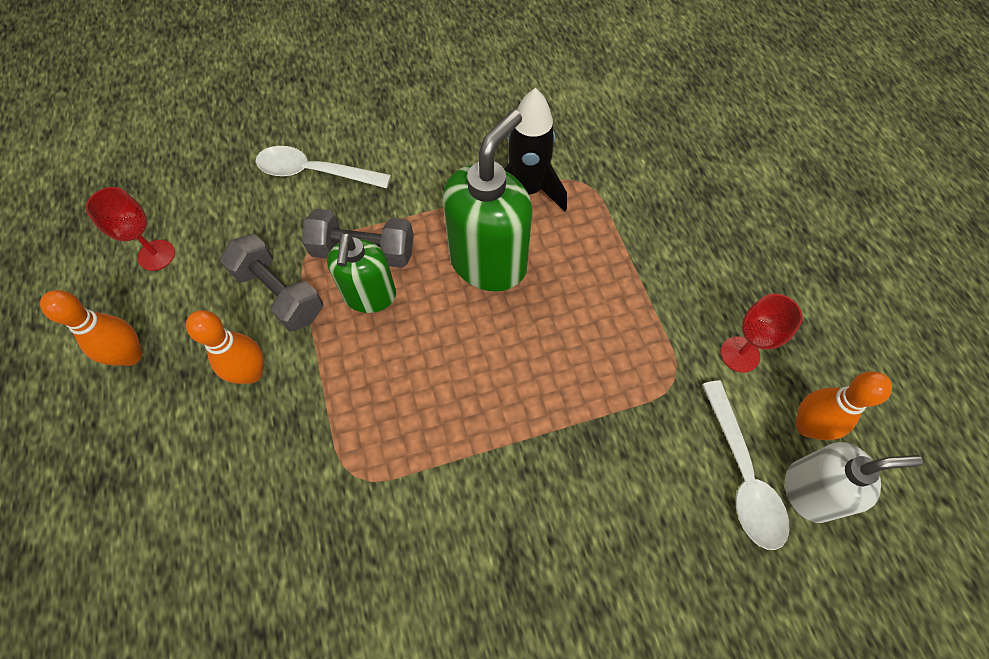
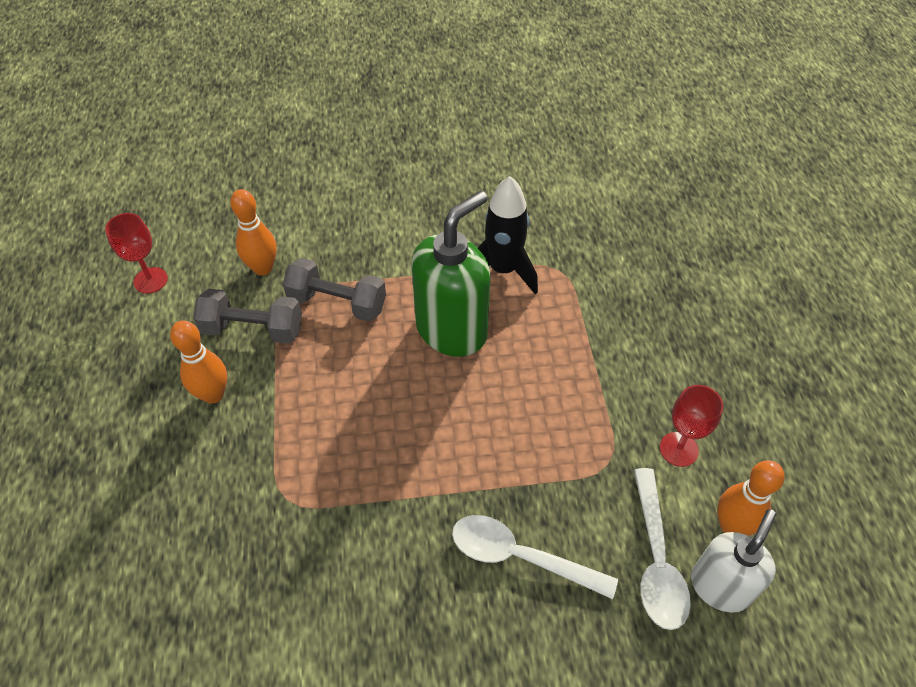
camera: 10 degrees right, 10 degrees down
(131, 355) = (110, 363): orange bowling pin -> orange bowling pin (263, 268)
(279, 293) = (253, 329): grey dumbbell -> grey dumbbell turned 45 degrees counterclockwise
(314, 172) = (307, 227): white spoon -> white spoon (520, 556)
(370, 296) = (335, 343): green soap dispenser -> none
(809, 491) = (720, 586): white soap dispenser -> white soap dispenser turned 60 degrees counterclockwise

